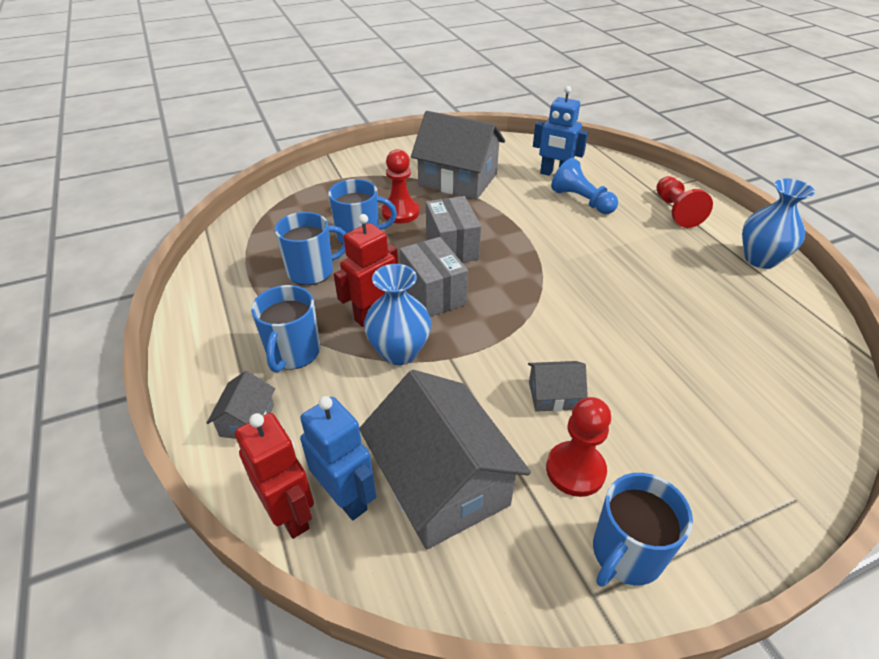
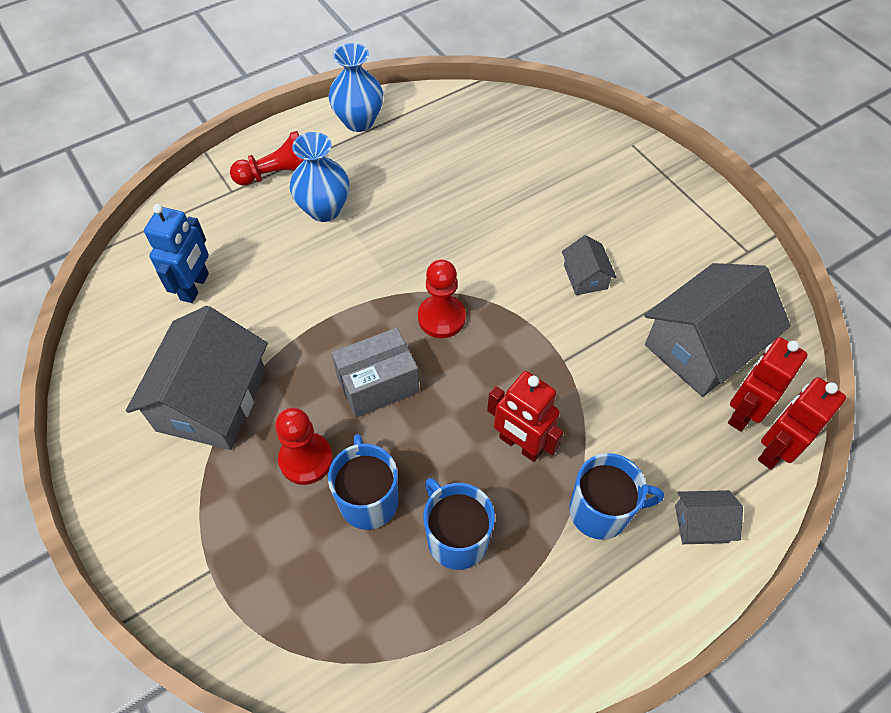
camera: 100 degrees left, 15 degrees up
(346, 497) = (743, 412): blue robot -> red robot
(399, 352) = (569, 407): blue vase -> blue vase (324, 209)
(433, 293) = (470, 391): grey box -> none
(575, 470) = (656, 261): red pawn -> red pawn (441, 318)
(581, 201) = (260, 258): blue pawn -> none
(626, 554) = (712, 233): blue mug -> none

